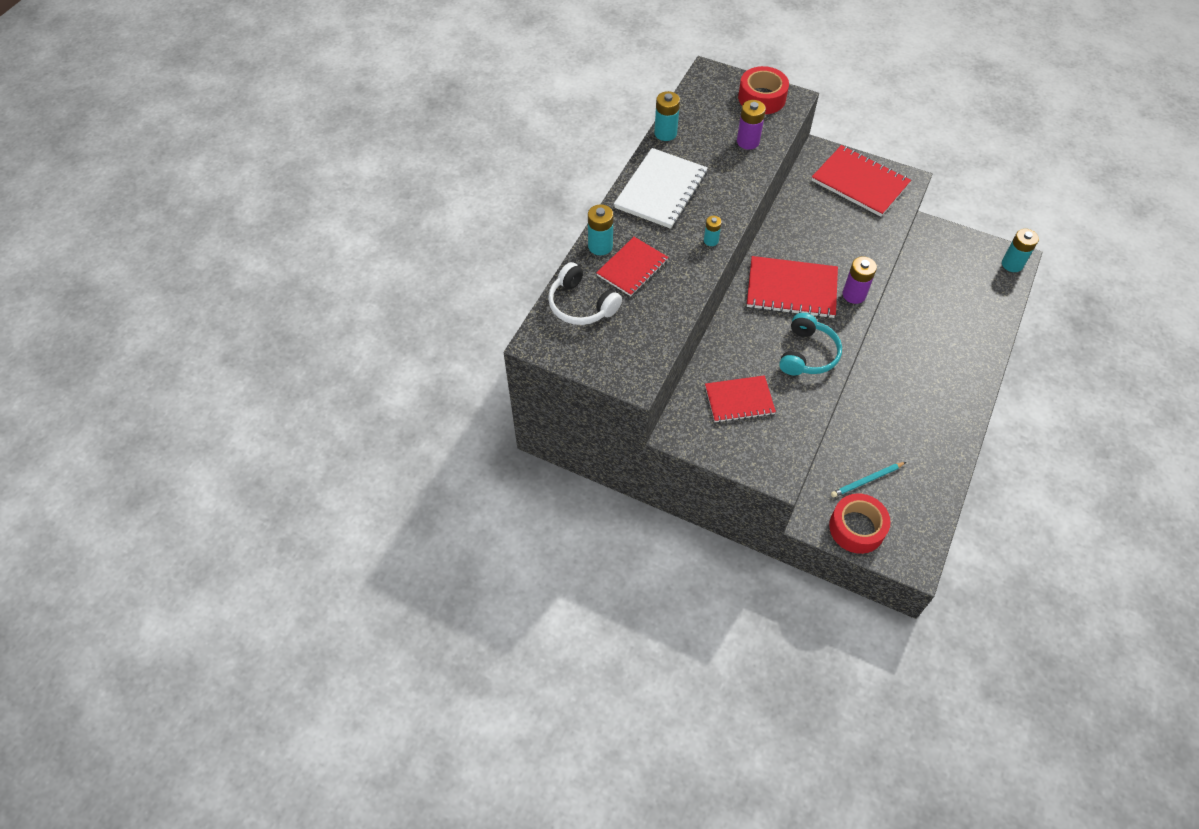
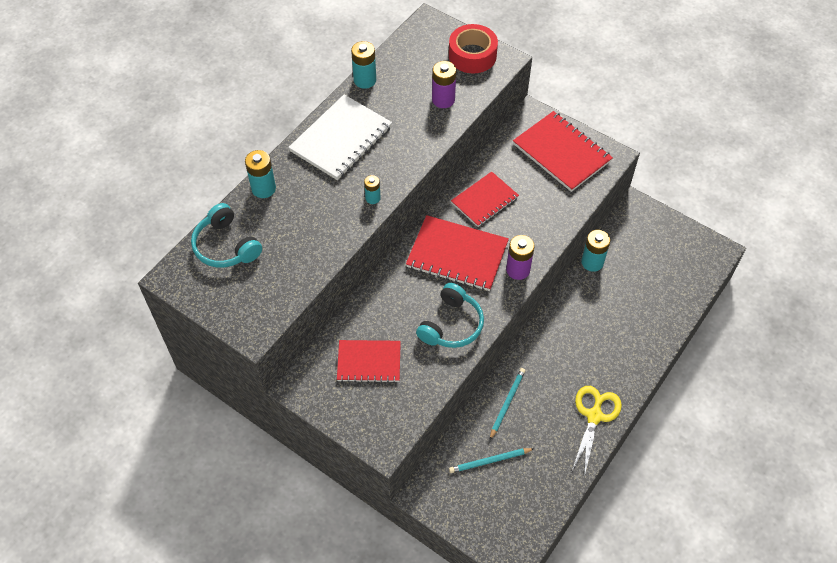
camera: 10 degrees right, 0 degrees up
(581, 305) = (226, 246): white headphones -> turquoise headphones
(632, 268) = (287, 215): red notebook -> red notebook (484, 200)
(856, 528) = (464, 508): red tape -> none
(866, 425) = (507, 403): none -> turquoise pencil
(952, 424) = (594, 416): none -> yellow scissors
(1012, 264) = (709, 257): turquoise battery -> turquoise battery (592, 262)

